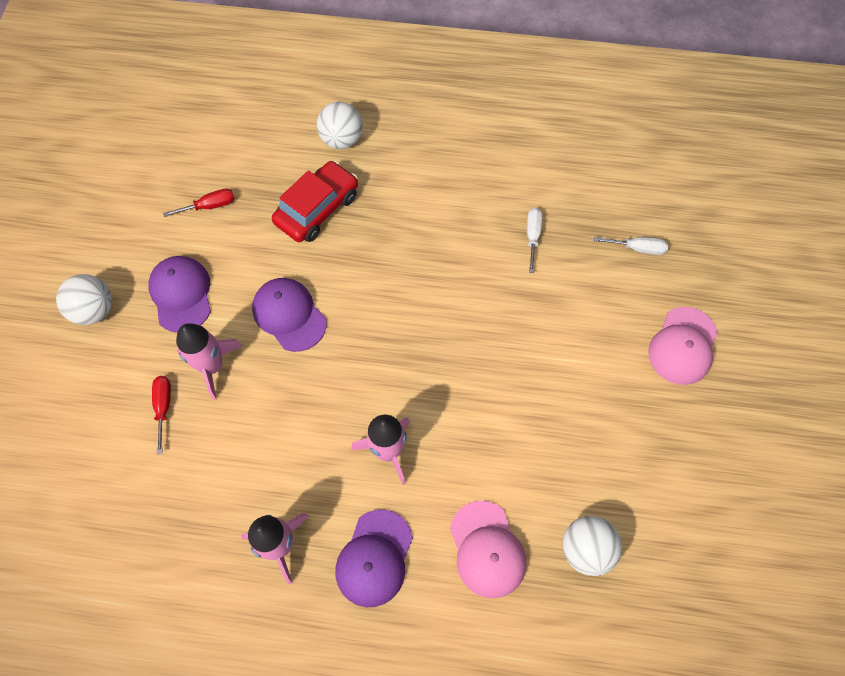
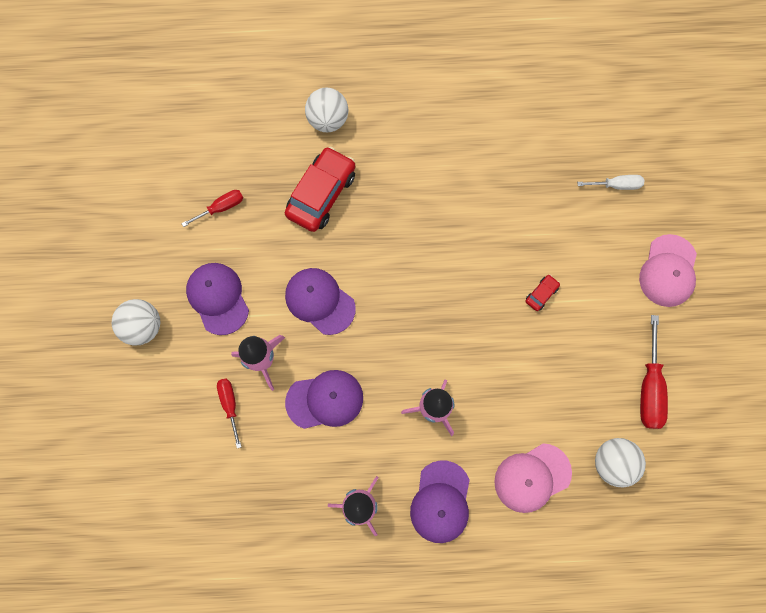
camera: 10 degrees left, 10 degrees up
(269, 420) = (325, 400): none -> purple cap
(487, 549) = (532, 477): pink cap -> pink cap turned 90 degrees clockwise
(532, 236) = (521, 189): white screwdriver -> none
(535, 347) = (541, 294): none -> red car
(642, 469) = (649, 387): none -> red screwdriver

